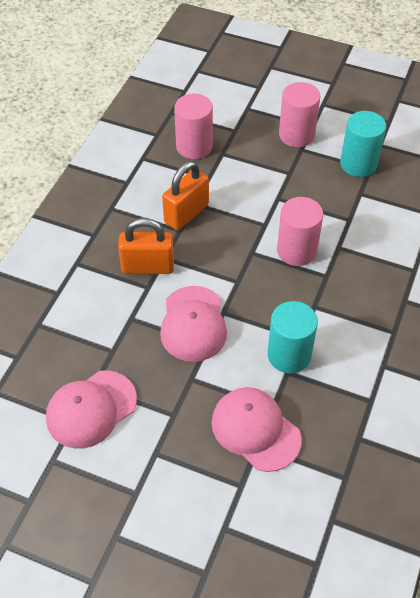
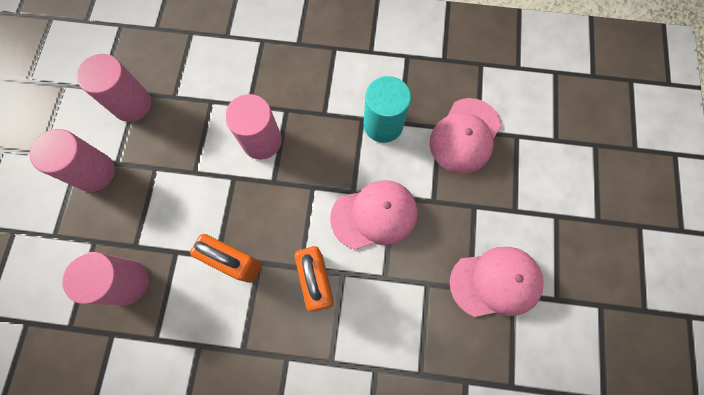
camera: 105 degrees left, 20 degrees up
(91, 409) = (495, 282): pink cap -> pink cap turned 45 degrees counterclockwise
(358, 164) = (132, 104): turquoise cylinder -> pink cylinder

